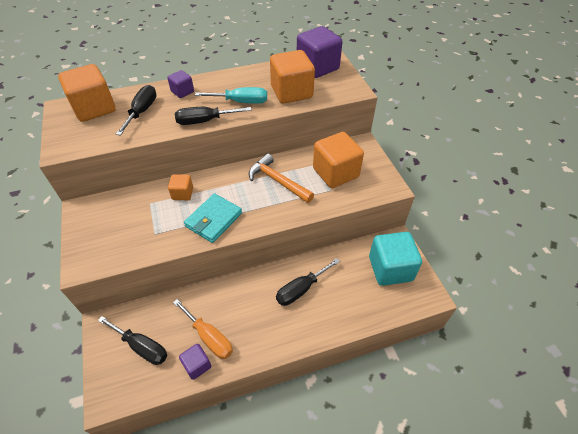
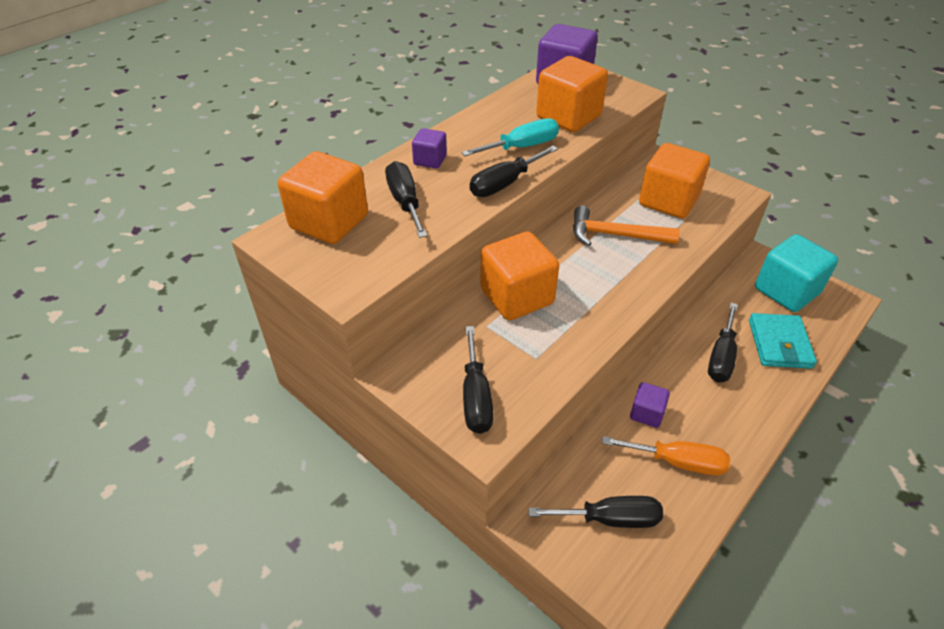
camera: 30 degrees left, 5 degrees down
(103, 240) = (476, 397): none -> black screwdriver
(182, 194) = (517, 297): orange cube -> orange cube, size x1.96
(197, 365) = (697, 500): purple cube -> purple cube (646, 413)
(214, 220) = (590, 309): turquoise wallet -> turquoise wallet (779, 344)

